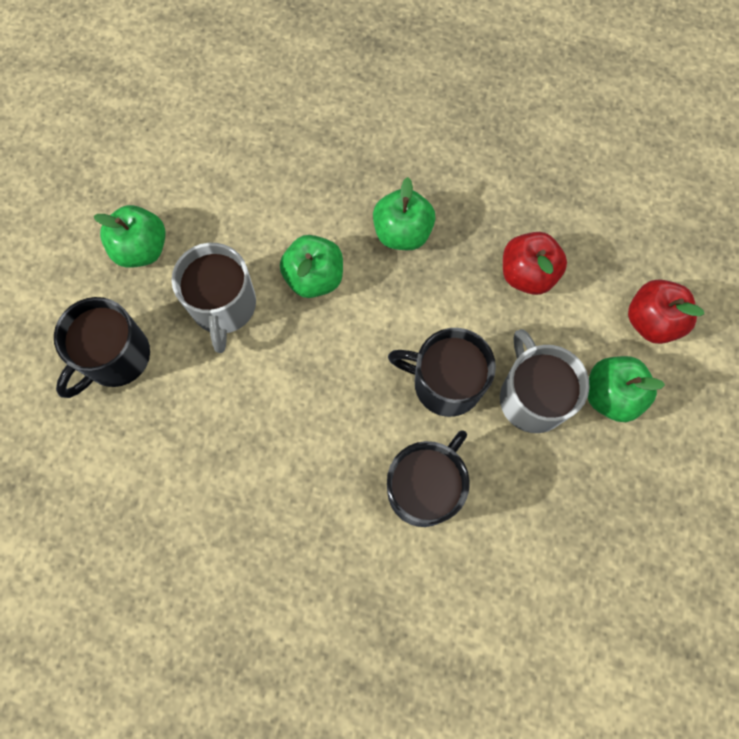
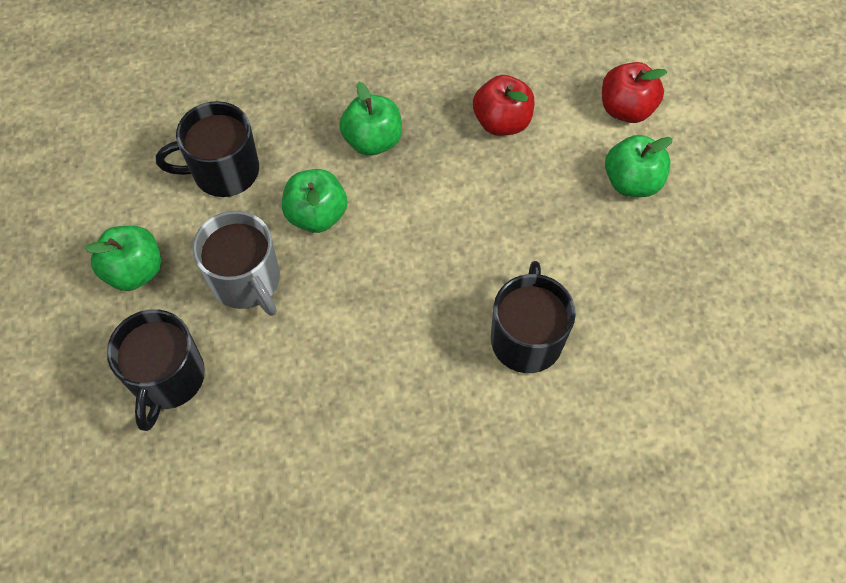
camera: 30 degrees left, 10 degrees down
(445, 383) = (489, 243): black mug -> black mug (223, 171)
(532, 397) = (569, 216): grey mug -> none

